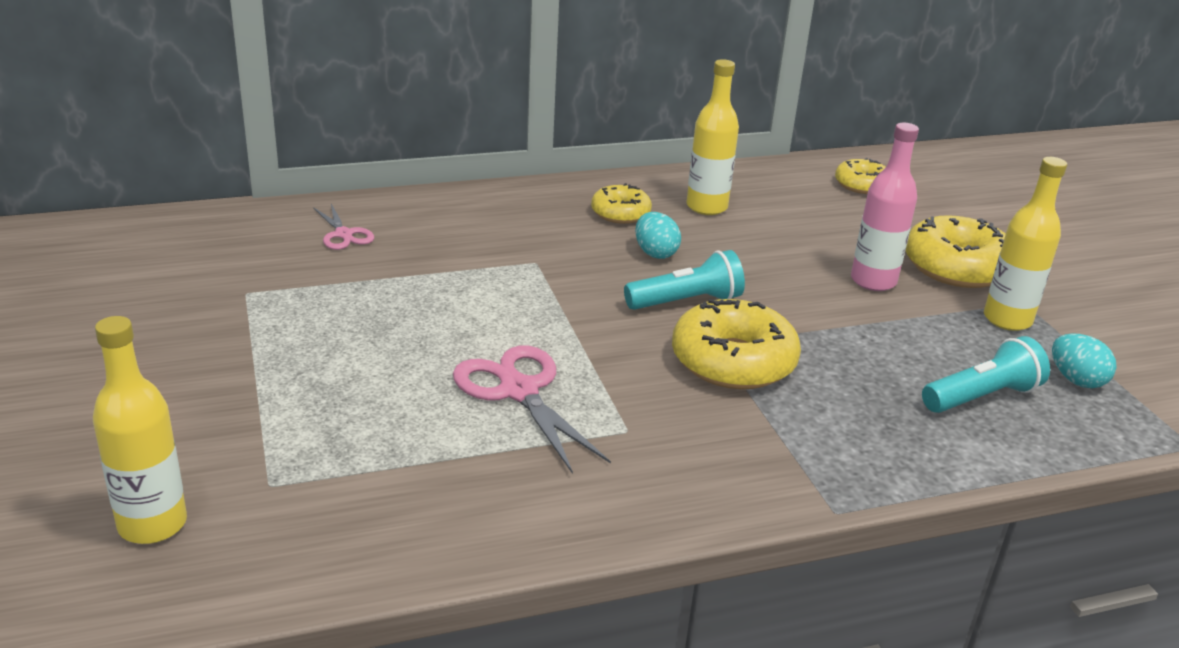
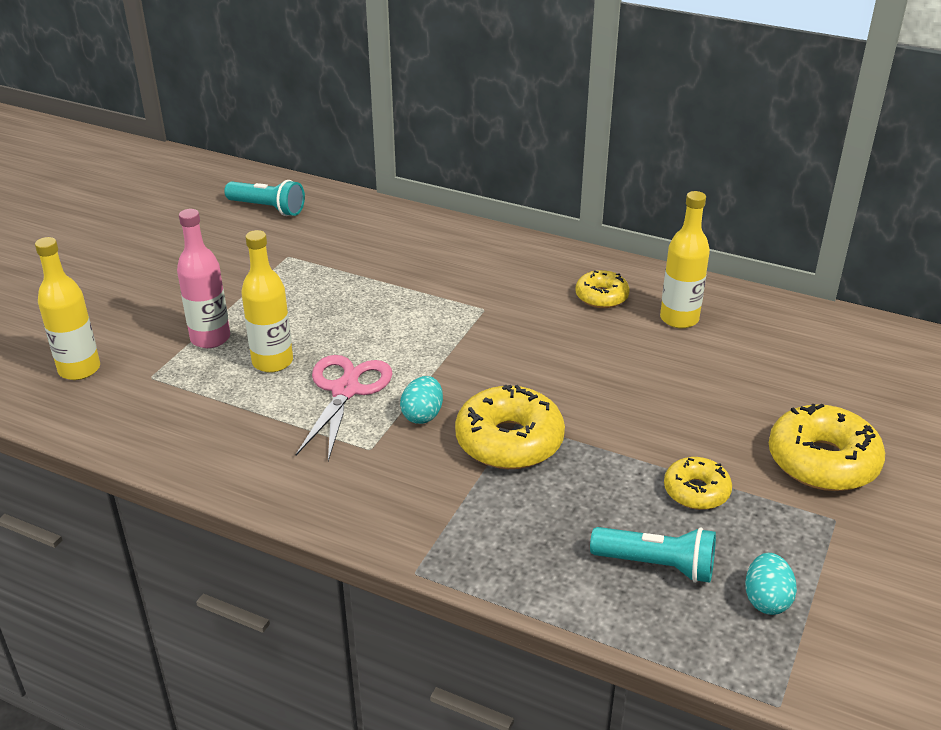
camera: 45 degrees right, 5 degrees up
(343, 234) = (393, 239): pink scissors -> none
(655, 253) = (579, 338): turquoise egg -> turquoise egg (422, 415)
(686, 302) = (544, 384): turquoise flashlight -> turquoise flashlight (267, 208)
(861, 185) = (857, 355): yellow donut -> yellow donut (696, 491)
(873, 281) = (722, 437): pink bottle -> pink bottle (210, 338)
(1007, 320) = (791, 524): yellow bottle -> yellow bottle (272, 362)

